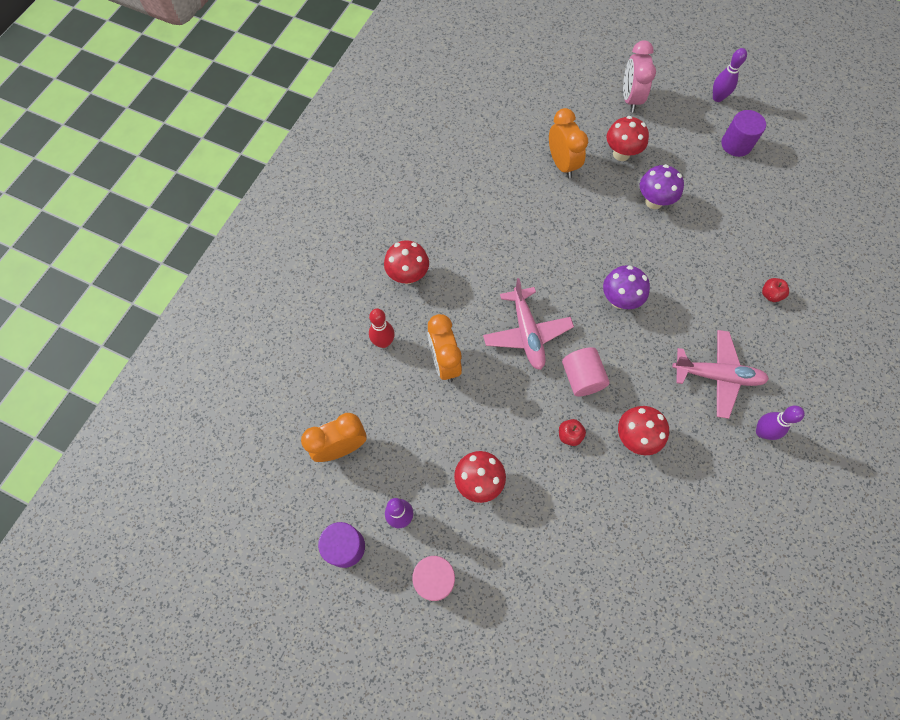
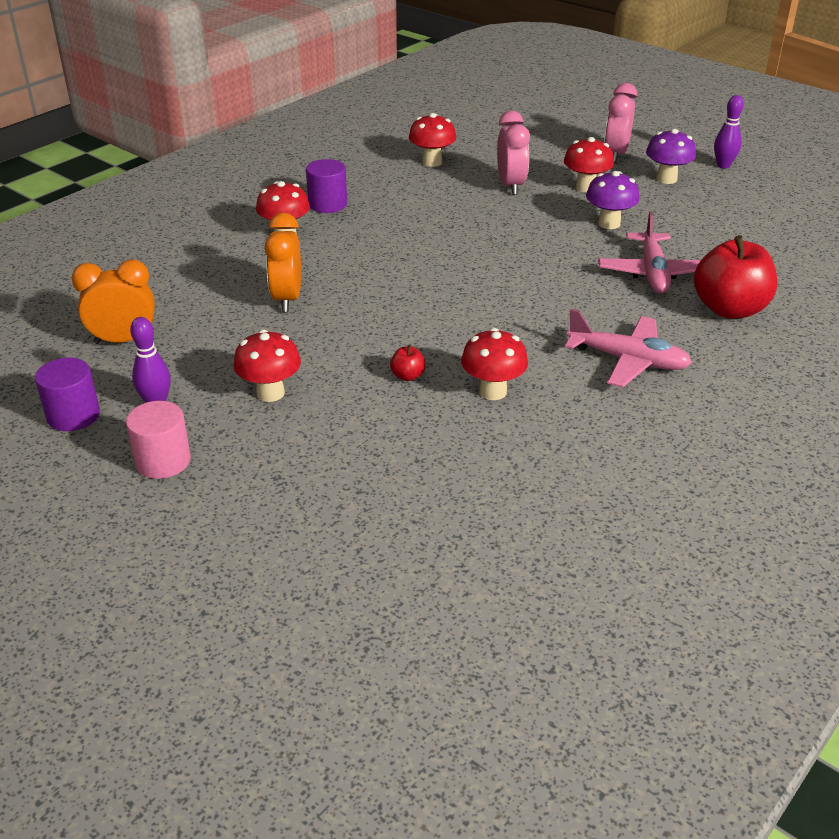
camera: 15 degrees right, 30 degrees down
(383, 342) = (226, 275): red bowling pin -> none
(487, 142) = (432, 162): none -> red mushroom
(527, 333) = (400, 293): pink plane -> pink plane (653, 273)
(562, 164) = (511, 186): orange clock -> pink clock
(582, 378) = (449, 335): pink cylinder -> none
(619, 300) = (529, 285): purple mushroom -> purple mushroom (666, 179)
(736, 144) = (732, 198): purple cylinder -> purple cylinder (327, 204)
(762, 432) = (669, 415): purple bowling pin -> none
(770, 295) = (729, 309): red apple -> red apple, size x2.44

